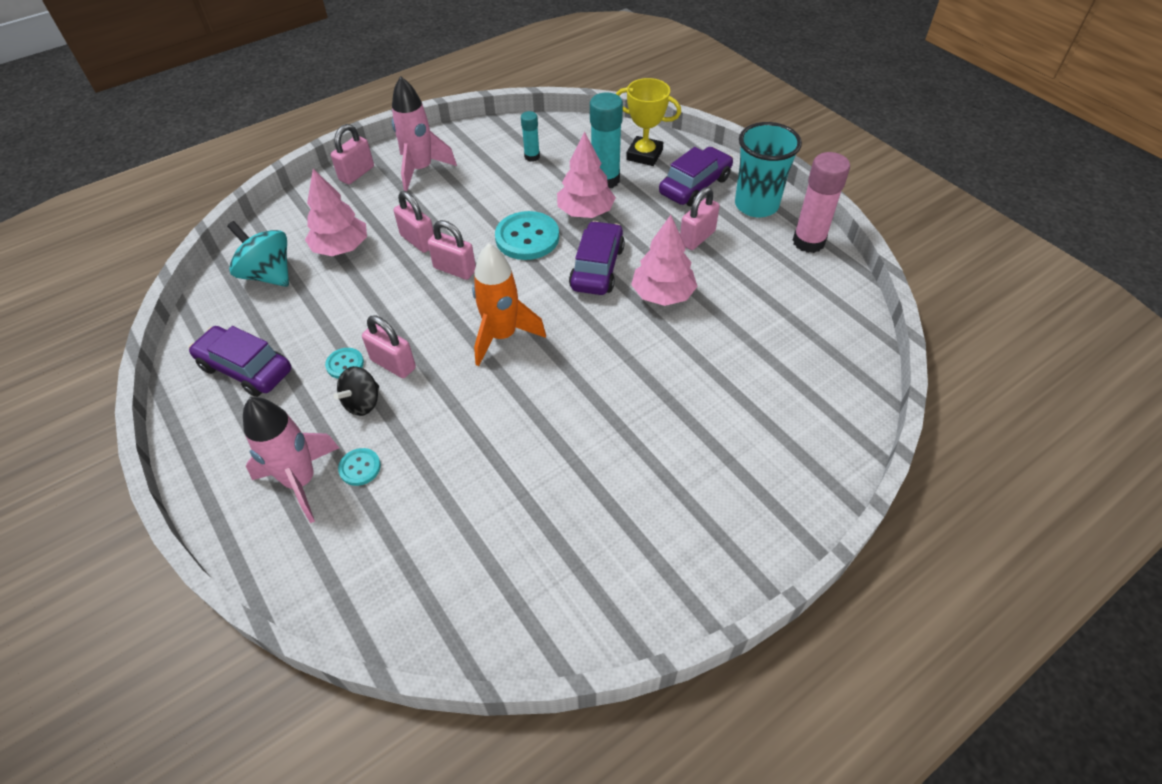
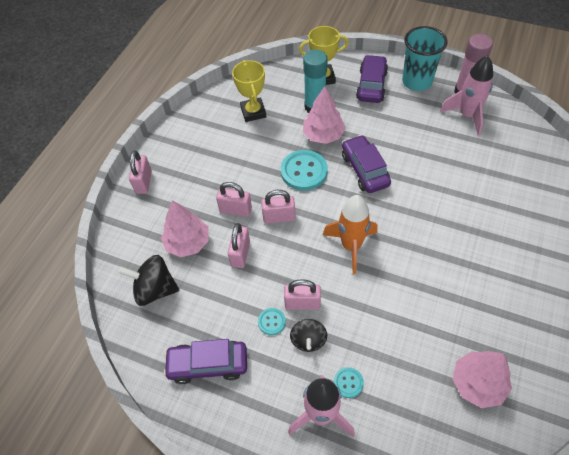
camera: 30 degrees left, 5 degrees up
(268, 274) = (155, 289): turquoise spinning top -> black spinning top
(421, 170) = (187, 157): pink rocket -> pink rocket (467, 115)
(532, 157) = (253, 112): turquoise glue stick -> yellow trophy
(662, 295) = (417, 168): pink tree -> pink tree (477, 384)
(697, 238) = (403, 120): pink padlock -> pink padlock (240, 254)

